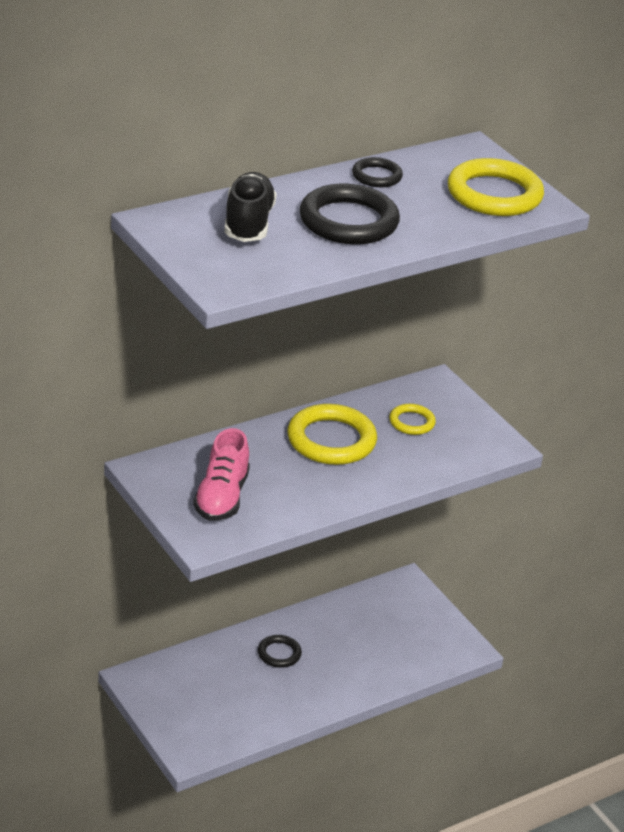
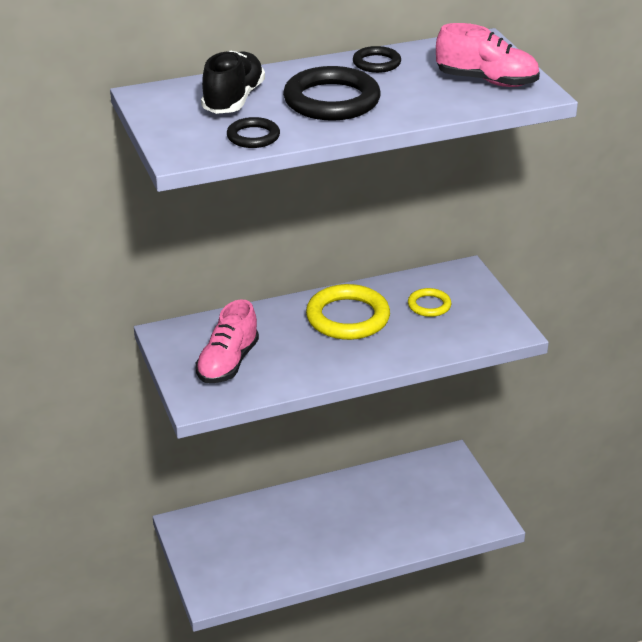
camera: 15 degrees right, 0 degrees up
(279, 654) = (317, 512): black ring -> black ring (253, 136)
(494, 194) = (486, 81): yellow ring -> pink shoe

